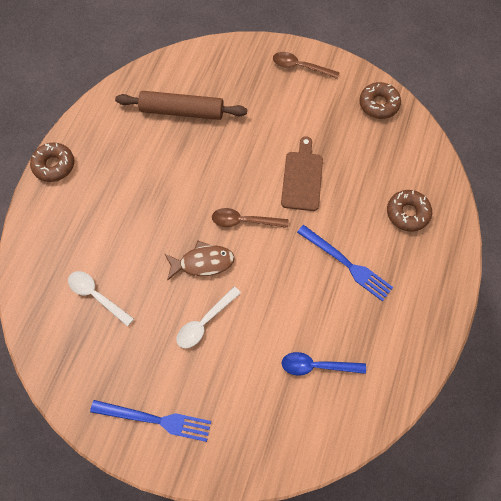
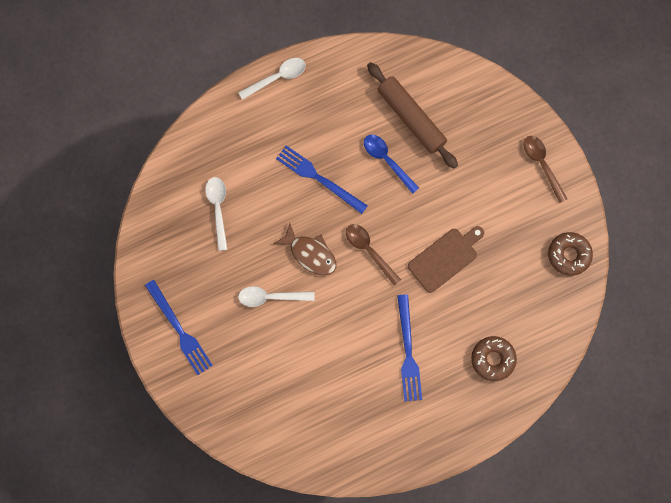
camera: 45 degrees right, 10 degrees up
(54, 165) = (277, 77): brown donut -> white spoon
(155, 205) = (319, 178): none -> blue fork
(316, 366) = (314, 398): blue spoon -> blue spoon (387, 160)

